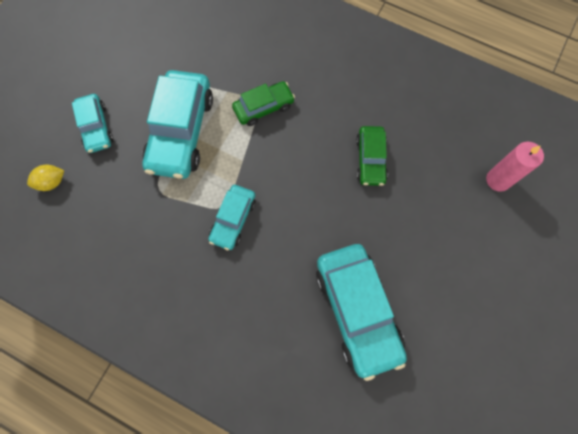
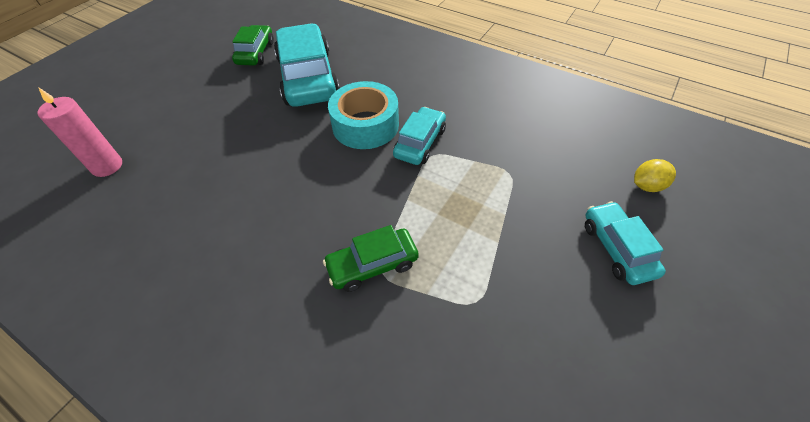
camera: 175 degrees left, 20 degrees down
(181, 132) = (491, 237): turquoise car -> none
(285, 240) = (365, 125): none -> turquoise tape
(370, 159) = (245, 193): green car -> green car (255, 53)

